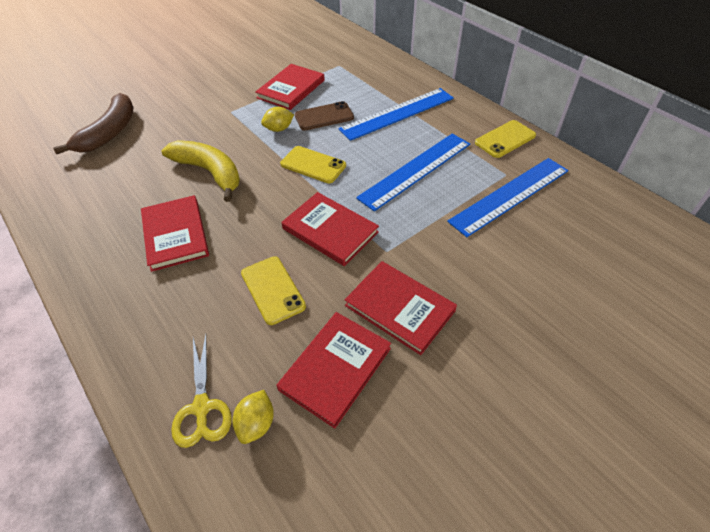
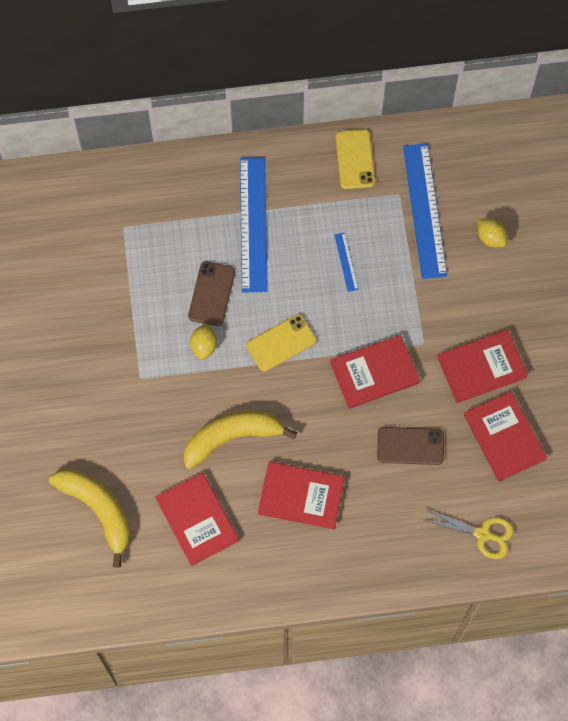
camera: 60 degrees left, 20 degrees up
(109, 132) = (98, 510): brown banana -> yellow banana
(256, 423) = (514, 505): yellow lemon -> yellow lemon (490, 238)
(272, 290) = (410, 446): yellow phone -> brown phone
(291, 89) = (138, 300): red book -> red book (197, 520)
(416, 170) = (346, 262): blue ruler -> blue ruler, size x0.43

